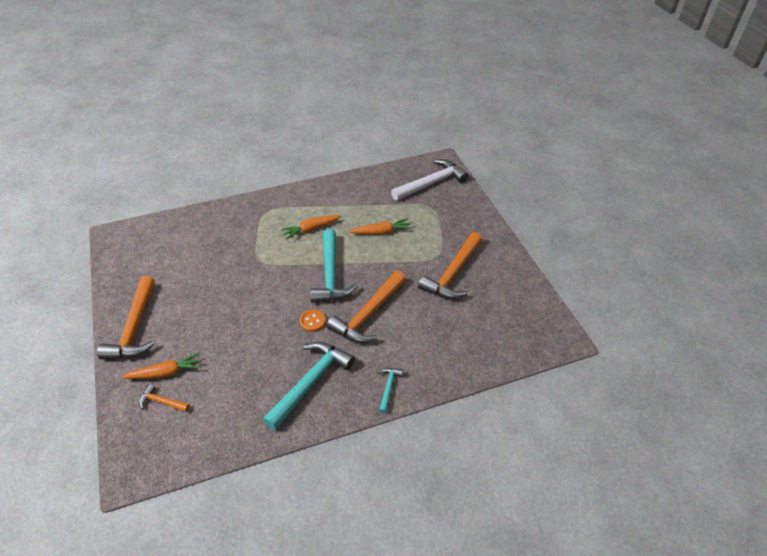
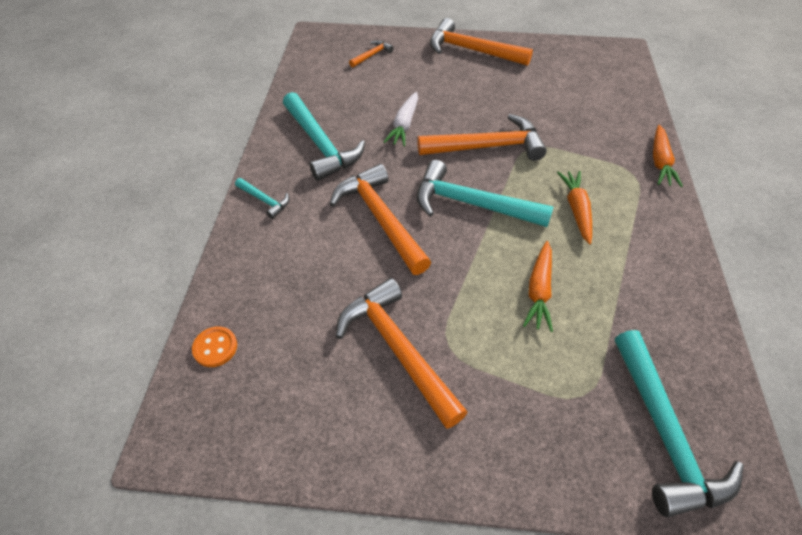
camera: 115 degrees right, 5 degrees up
(165, 373) = (403, 61): orange carrot -> orange carrot (660, 162)
(263, 337) = (404, 125): none -> white carrot
(269, 282) = (487, 147): none -> orange hammer
(312, 321) = (402, 167): orange button -> orange button (215, 347)
(431, 183) = (664, 433): white hammer -> turquoise hammer

